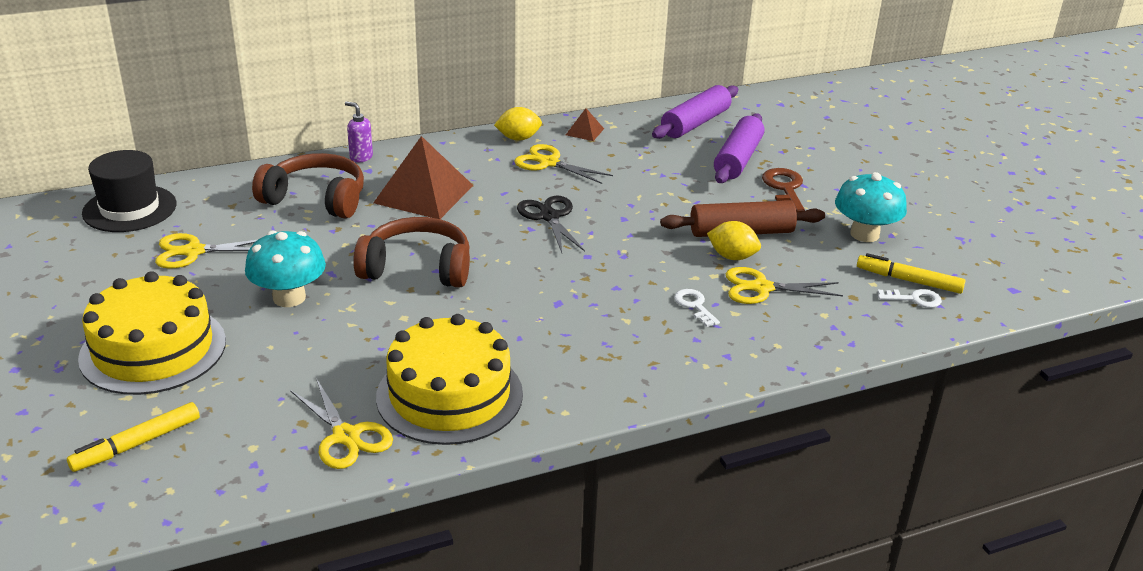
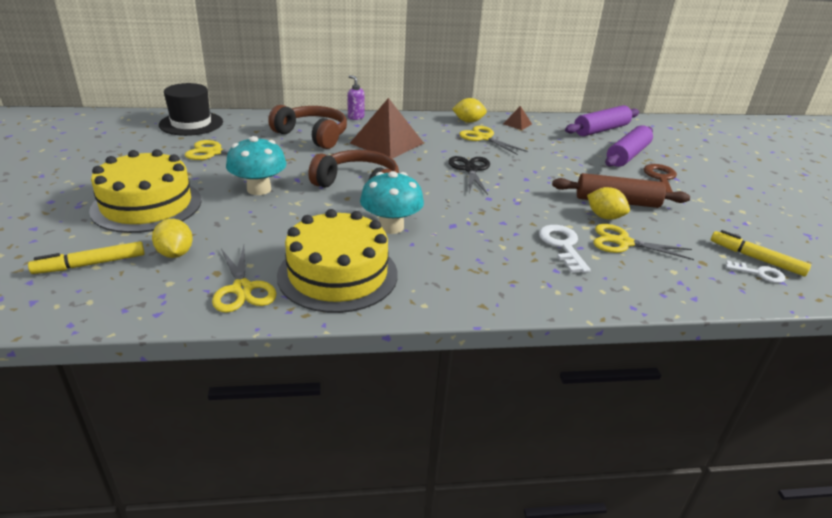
camera: 15 degrees right, 0 degrees up
(236, 408) = (175, 253): none -> yellow lemon
(694, 306) = (562, 245): white key -> white key, size x1.57
(864, 234) = (721, 219): turquoise mushroom -> turquoise mushroom (391, 227)

